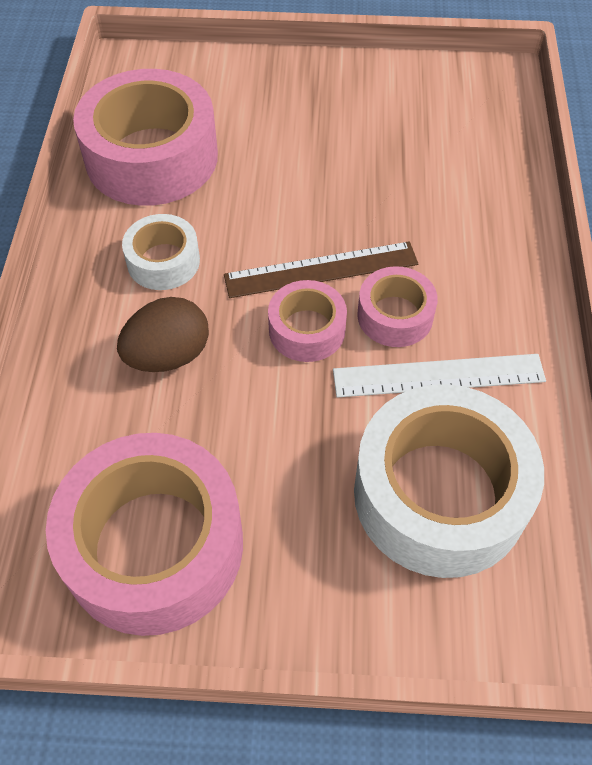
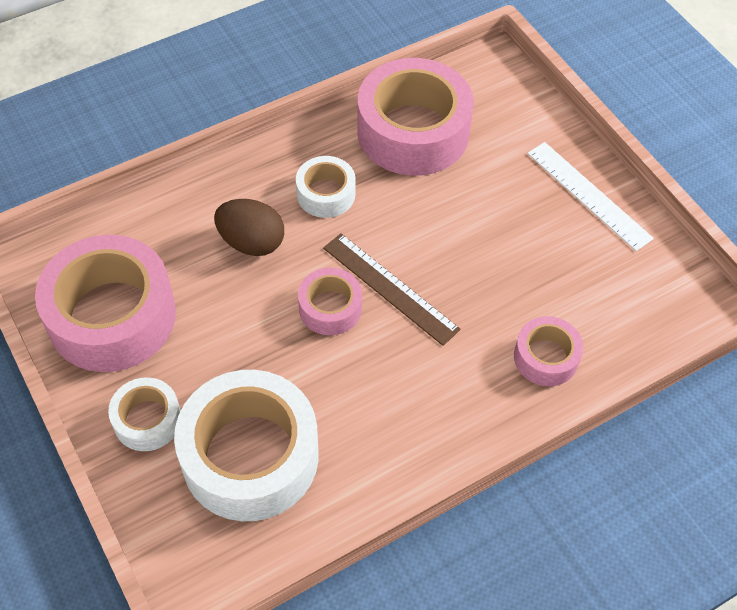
camera: 55 degrees right, 0 degrees up
(326, 577) = (147, 420): none -> white tape
(395, 316) = (383, 355): pink tape -> pink tape (546, 357)
(438, 375) = (349, 408): white ruler -> white ruler (588, 195)

